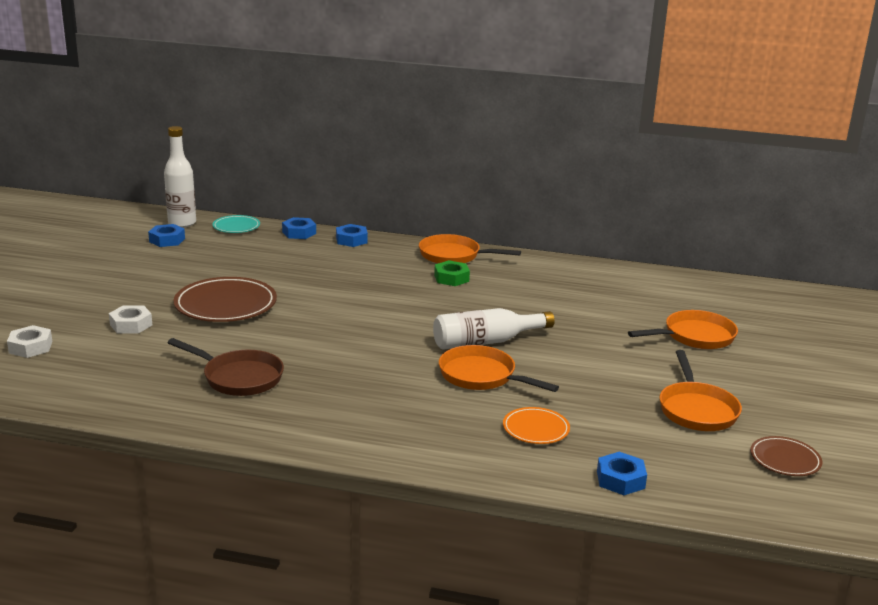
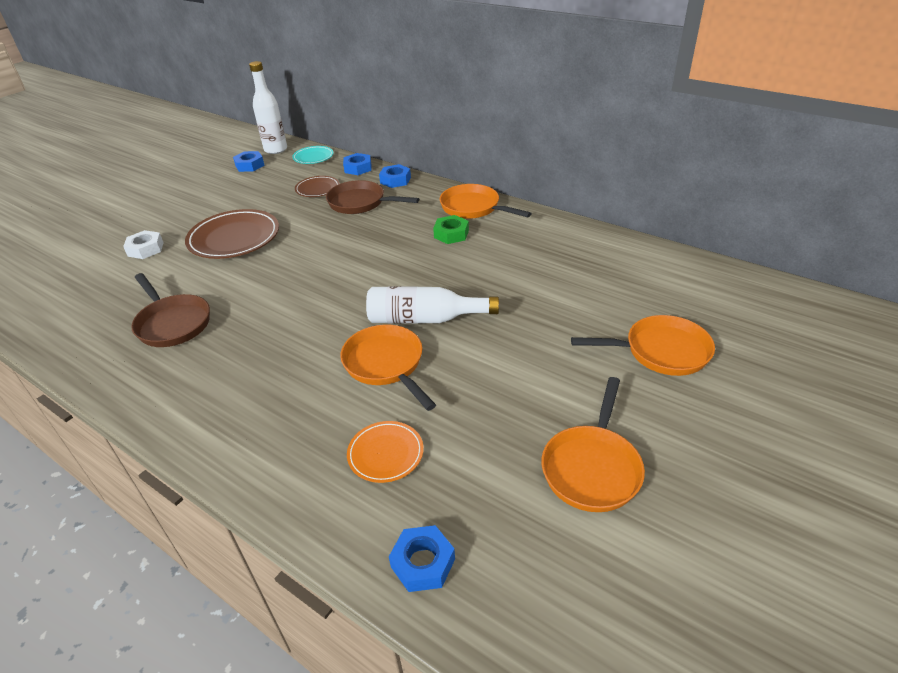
camera: 25 degrees right, 15 degrees up
(30, 347) = (56, 261): white nut -> none
(334, 262) = (360, 203): none -> brown pan
(785, 460) = (659, 588): brown plate -> brown plate (317, 189)

